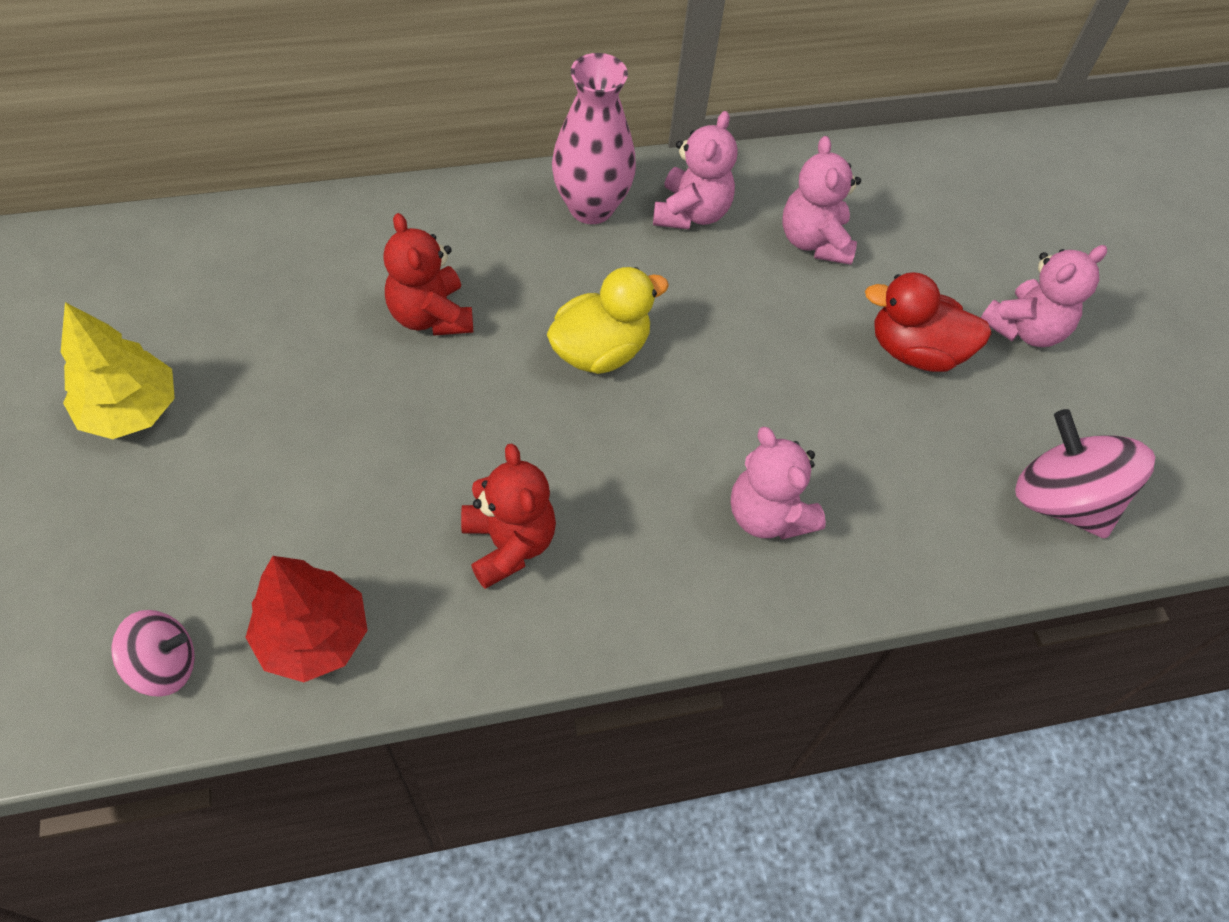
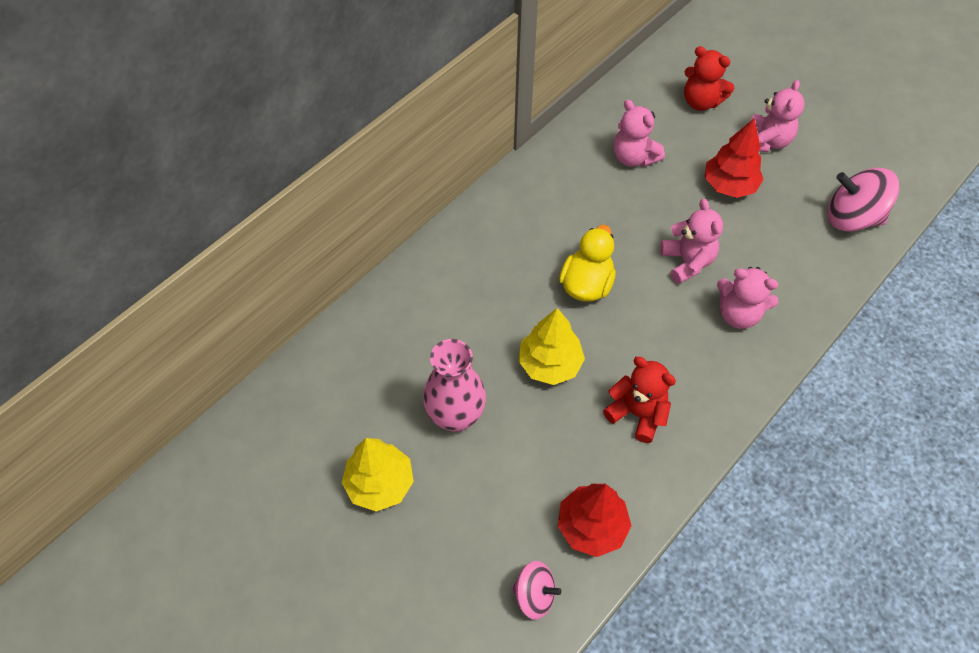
camera: 30 degrees left, 0 degrees up
(164, 664) = (534, 595): pink spinning top -> pink spinning top turned 60 degrees clockwise
(431, 315) = (485, 323): red teddy bear -> red teddy bear (701, 102)
(460, 412) = (550, 364): none -> yellow tree
(591, 207) = (508, 210): pink vase -> pink vase (456, 416)
(691, 213) = (561, 180): pink teddy bear -> pink teddy bear (687, 262)
(915, 350) = (729, 185): red duck -> red tree

